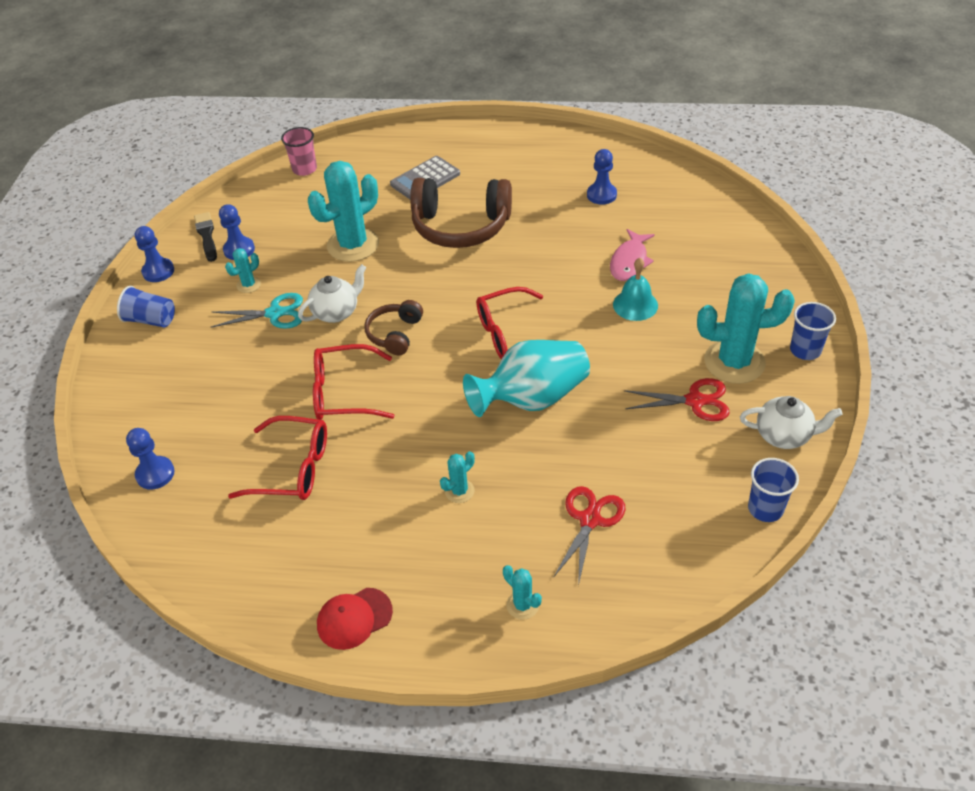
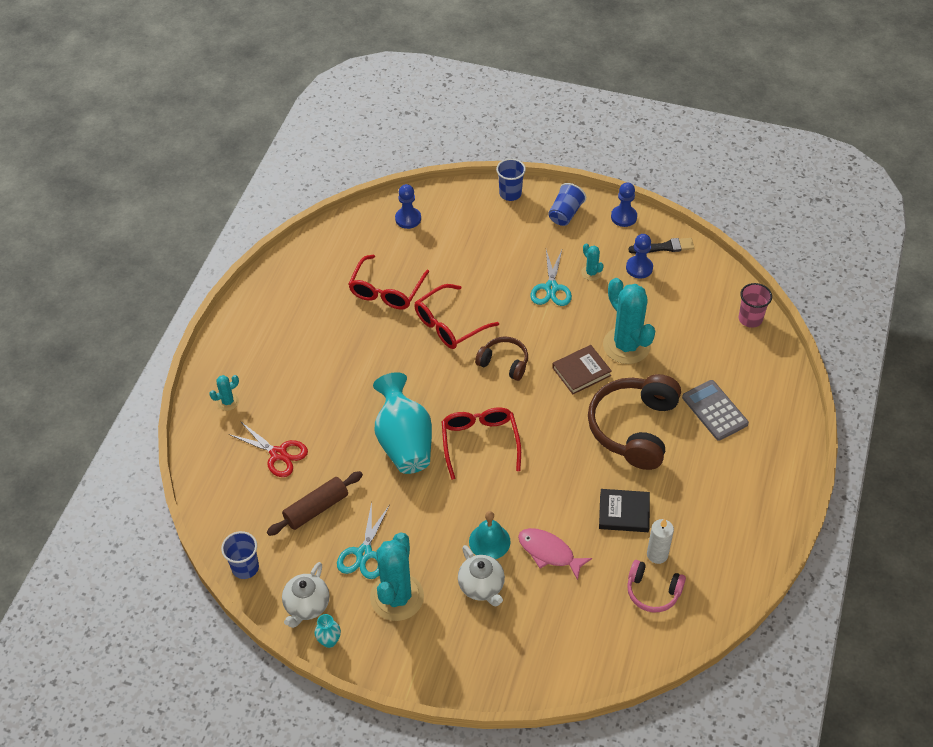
camera: 100 degrees right, 5 degrees up
(336, 312) = (541, 327): white teapot -> white teapot (482, 586)
(344, 393) = (449, 325): red glasses -> red glasses turned 135 degrees counterclockwise
(354, 618) = (254, 314): red cap -> none
(395, 272) = (581, 371): none -> brown book
(459, 491) = (332, 382): turquoise cactus -> none
(563, 220) = (624, 512): none -> black book
(601, 195) = (657, 554): blue pawn -> white candle
(641, 193) = (653, 591): none -> pink headphones
(655, 459) = (316, 508): none -> brown rolling pin
(695, 401) = (364, 553): red scissors -> turquoise scissors
(805, 350) = (393, 659): blue cup -> blue cup (510, 193)
(814, 405) = (329, 641): none -> turquoise vase

